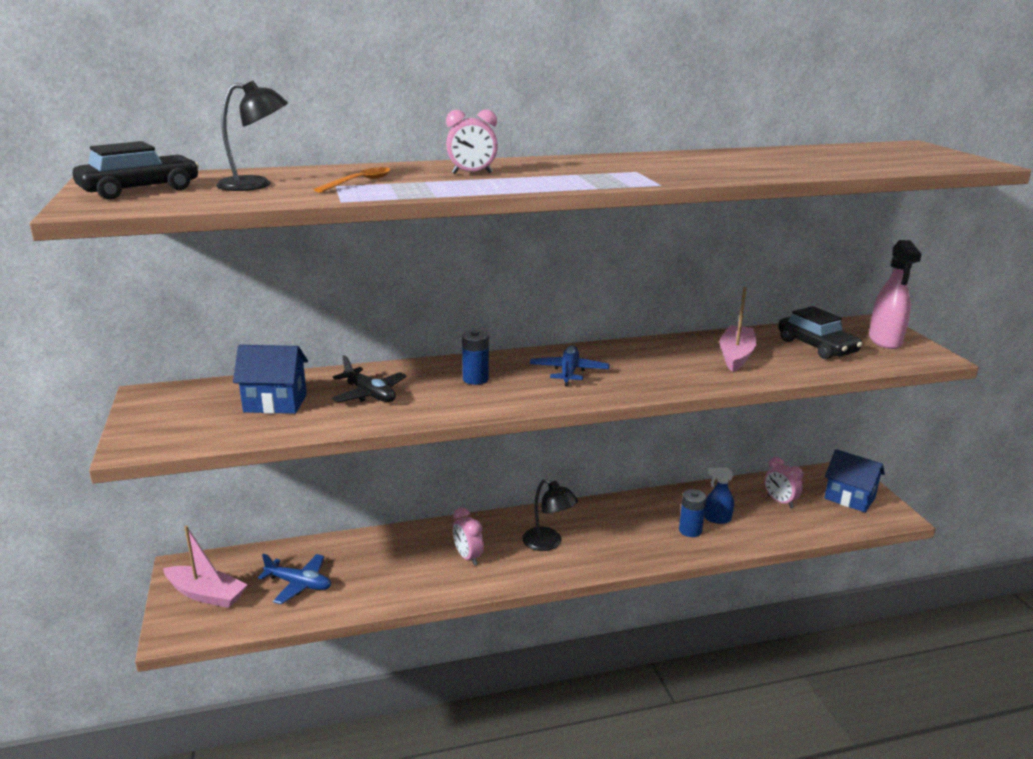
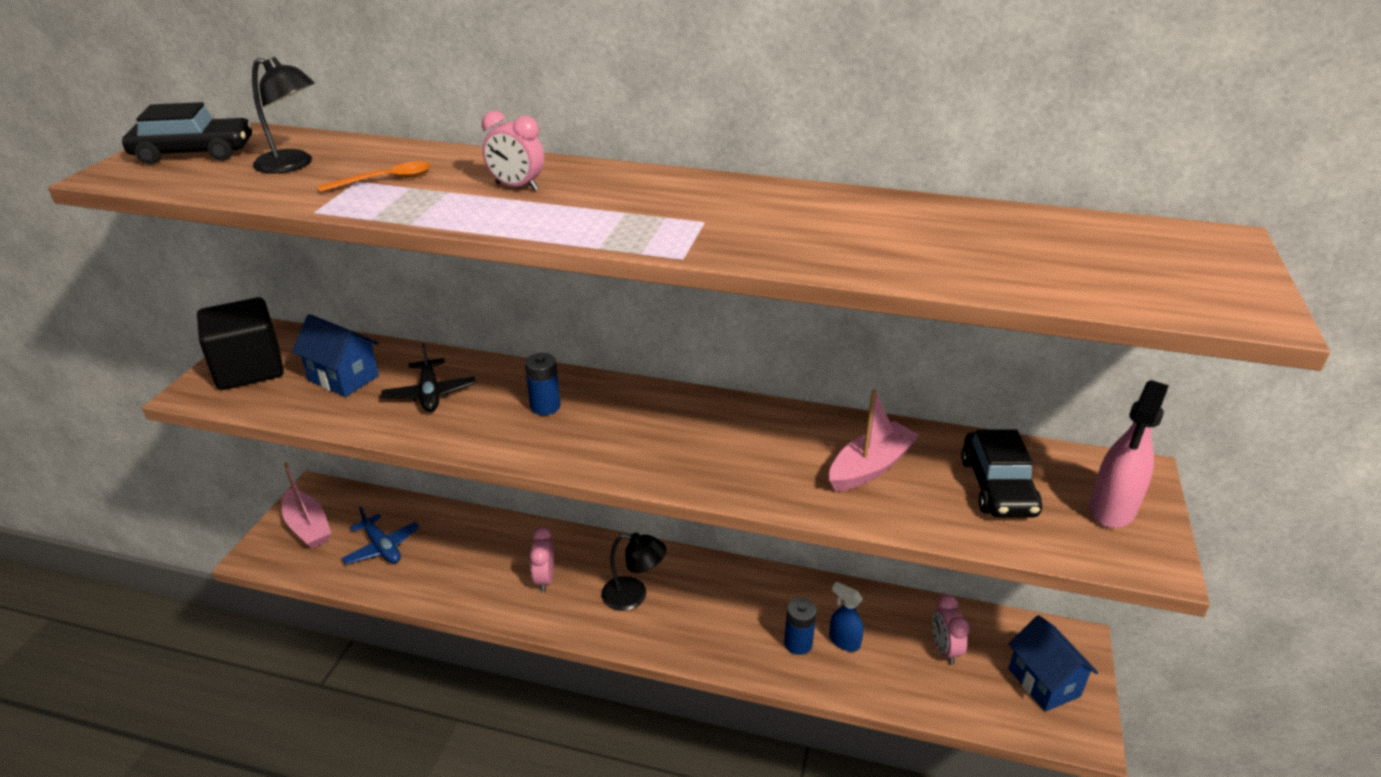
camera: 30 degrees right, 10 degrees up
(170, 419) = (249, 369): none -> black cube
(548, 543) = (634, 595): black lamp -> black lamp turned 60 degrees counterclockwise
(569, 372) = (648, 428): blue plane -> none

